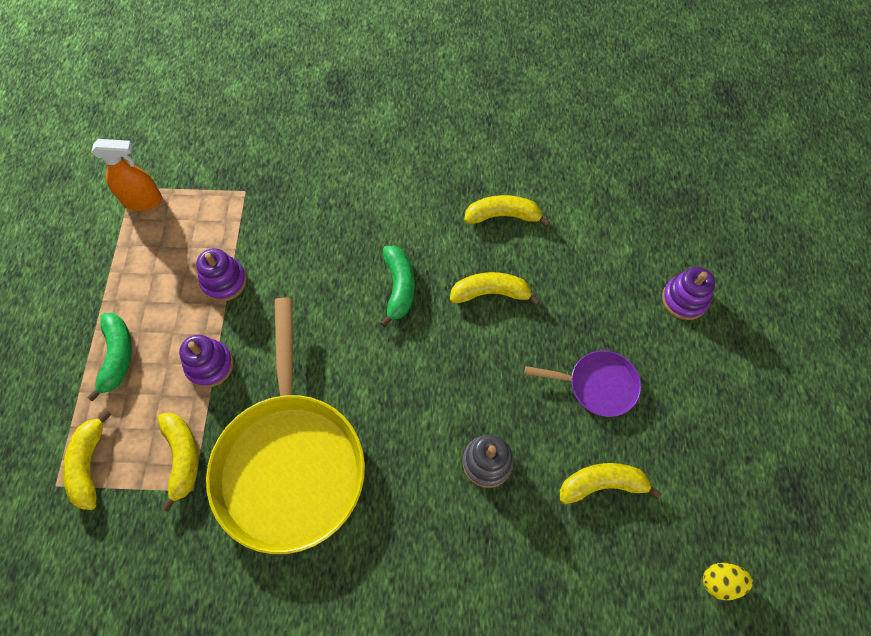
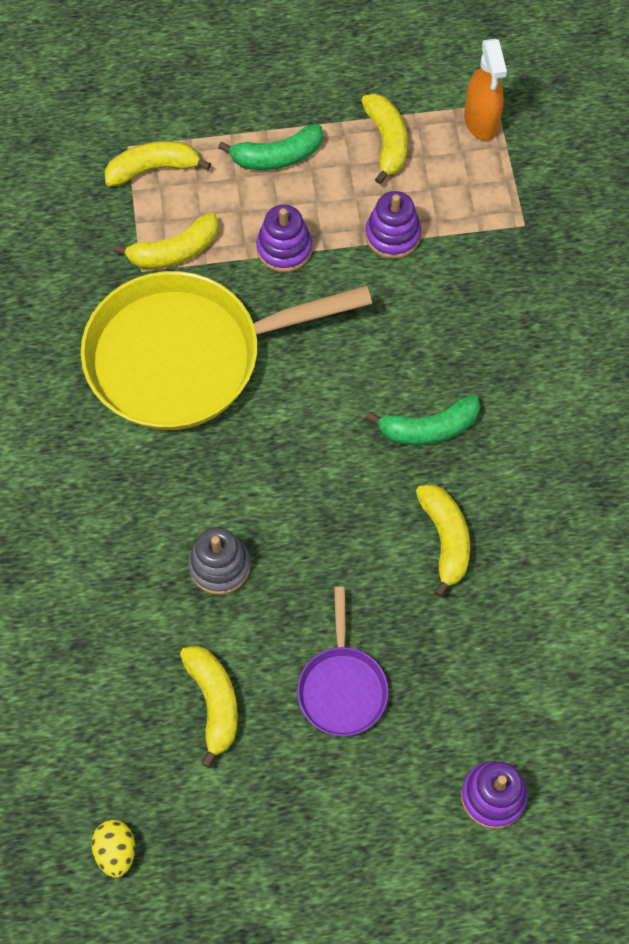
camera: 80 degrees right, 0 degrees up
(503, 216) = (568, 539): yellow banana -> yellow banana (387, 142)

